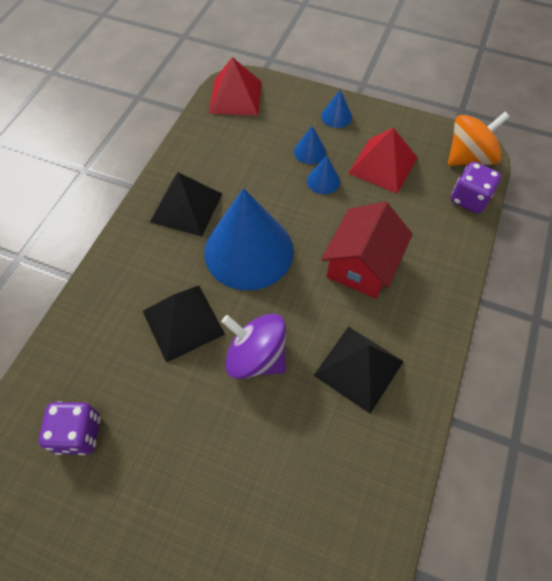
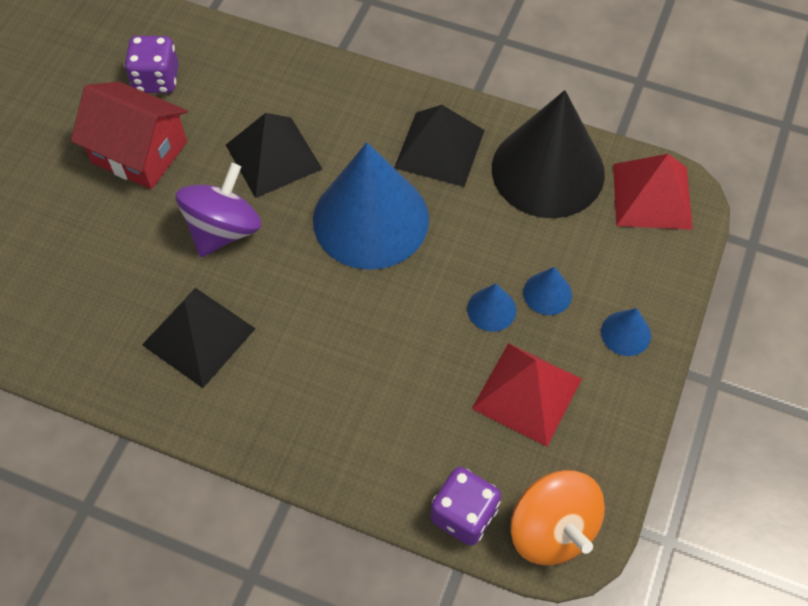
camera: 90 degrees right, 0 degrees up
(211, 146) = (548, 170): none -> black cone
(362, 265) = (345, 350): red house -> red house (139, 152)

